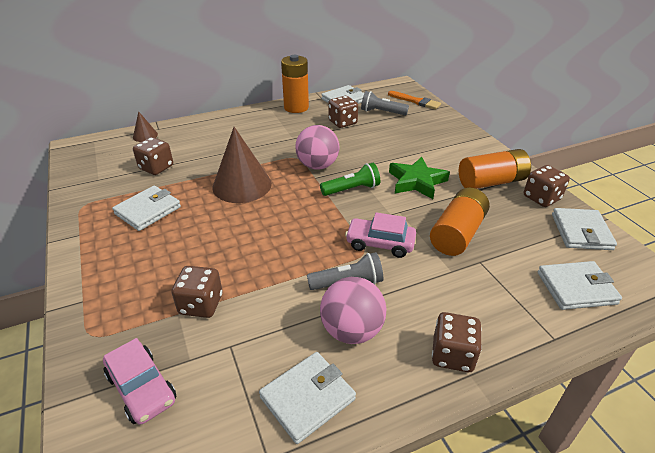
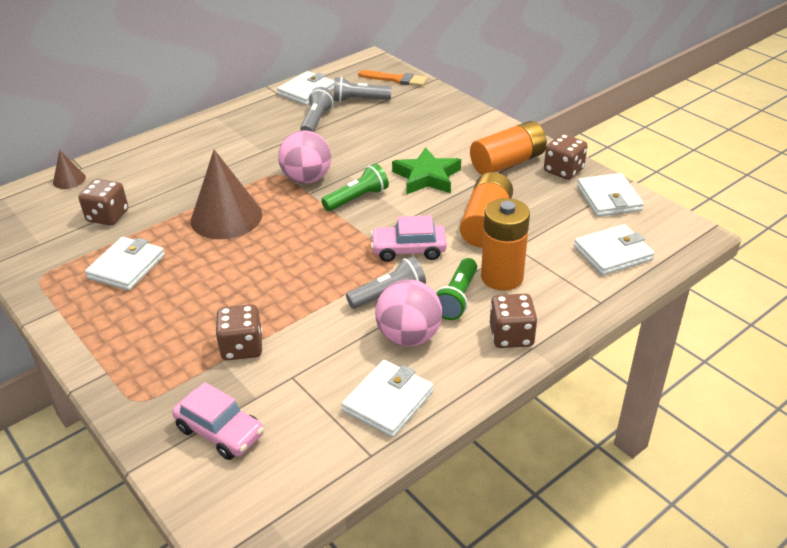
camera: 15 degrees left, 0 degrees up
(296, 107) = (250, 111): orange battery -> orange battery (502, 277)
(342, 122) = (316, 121): brown dice -> grey flashlight
(410, 301) = (457, 298): none -> green flashlight

